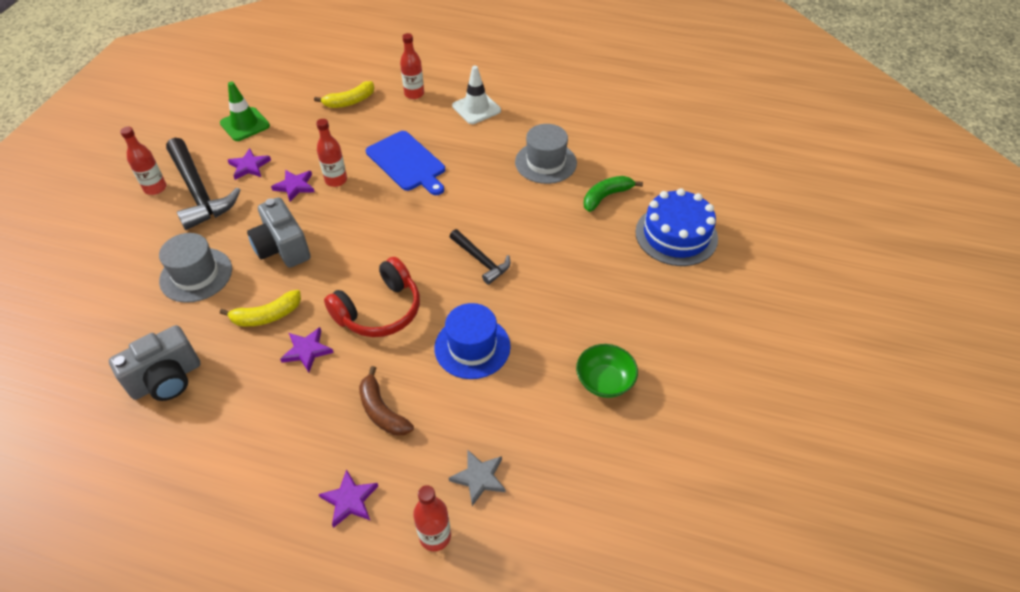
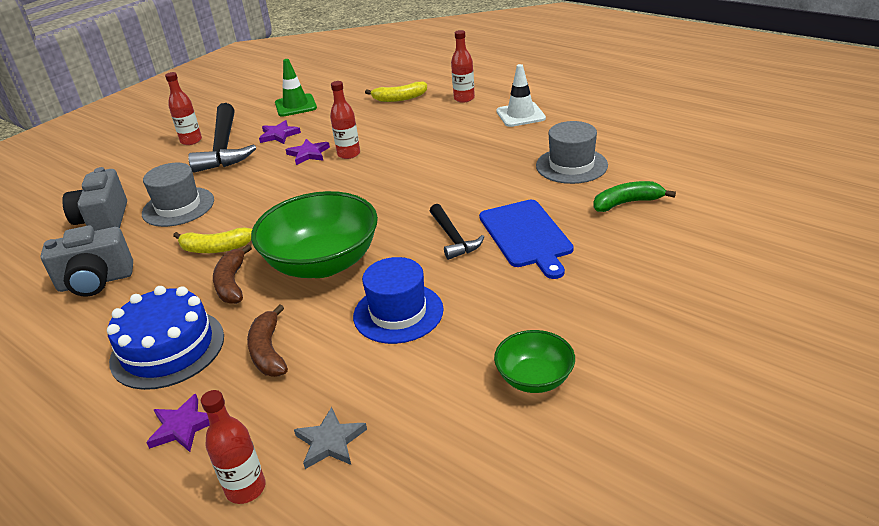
camera: 25 degrees right, 15 degrees down
(282, 248) = (266, 198): grey camera -> grey camera (103, 221)
(307, 351) = (232, 283): purple star -> brown banana
(379, 310) = (322, 263): red headphones -> green bowl
(407, 163) = (425, 149): blue cutting board -> blue cutting board (526, 236)
(676, 235) = (699, 250): blue cake -> blue cake (167, 348)

